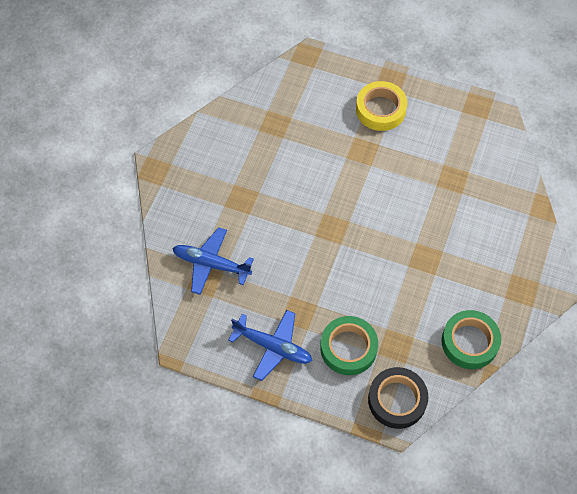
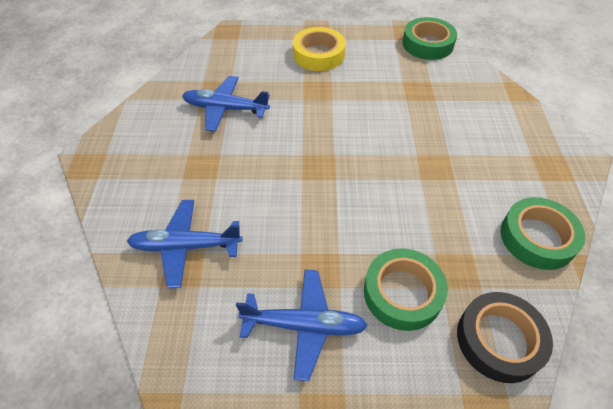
camera: 20 degrees left, 10 degrees down
(277, 148) = (226, 109): none -> blue plane
(490, 127) = (427, 44): none -> green tape

